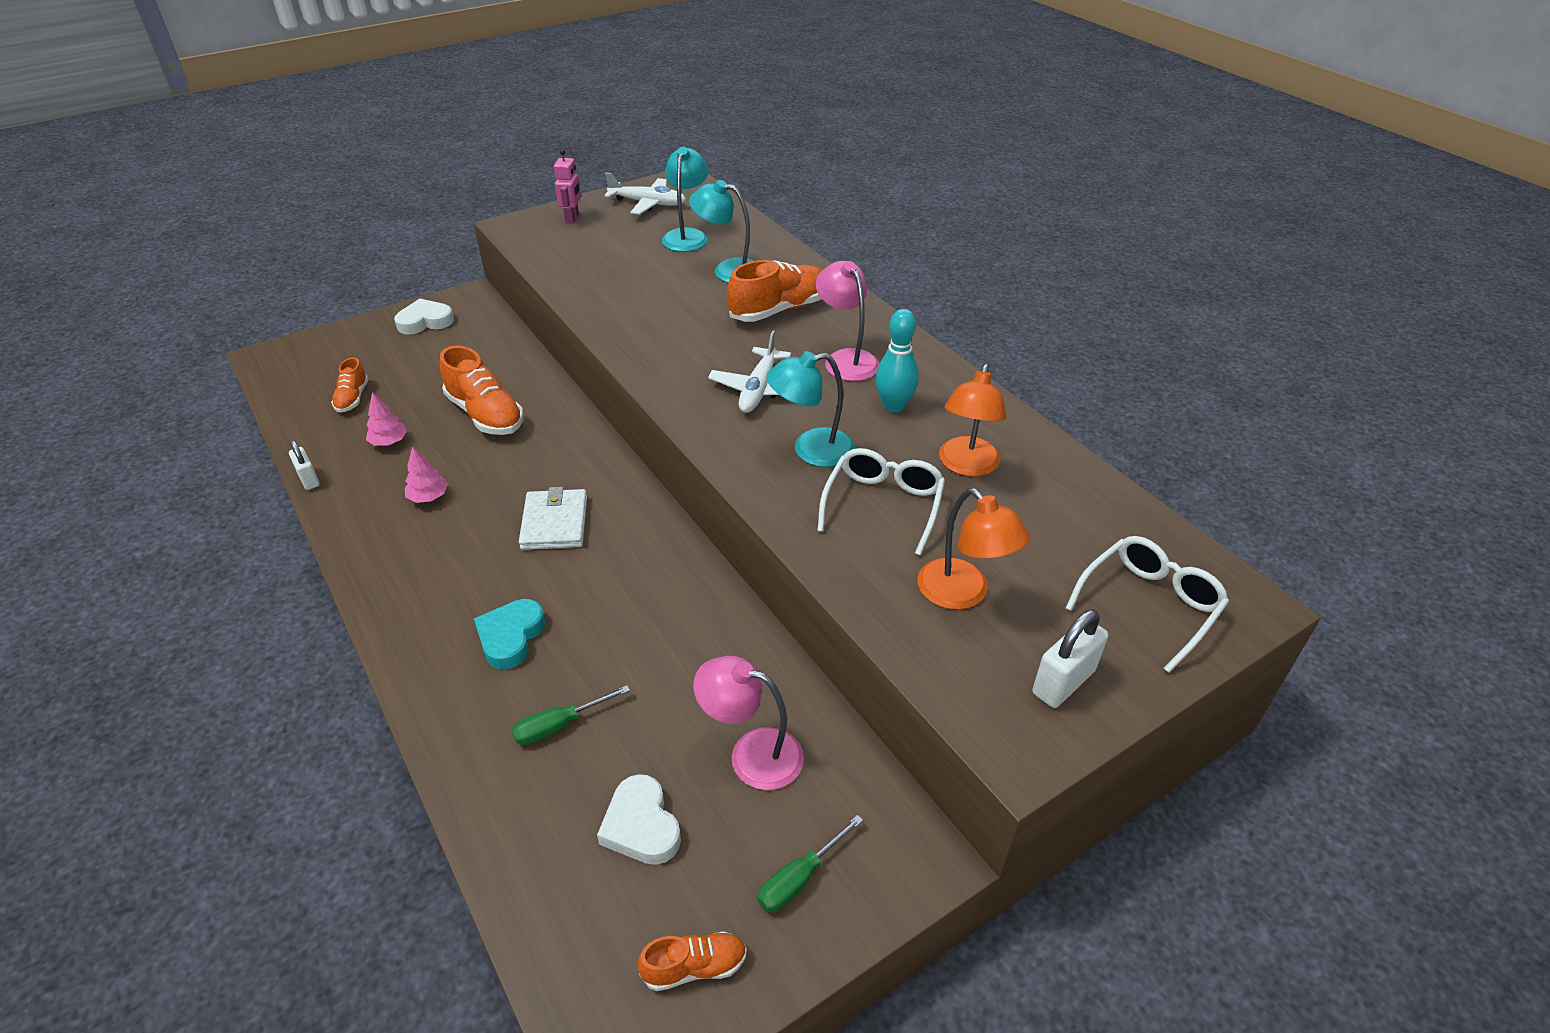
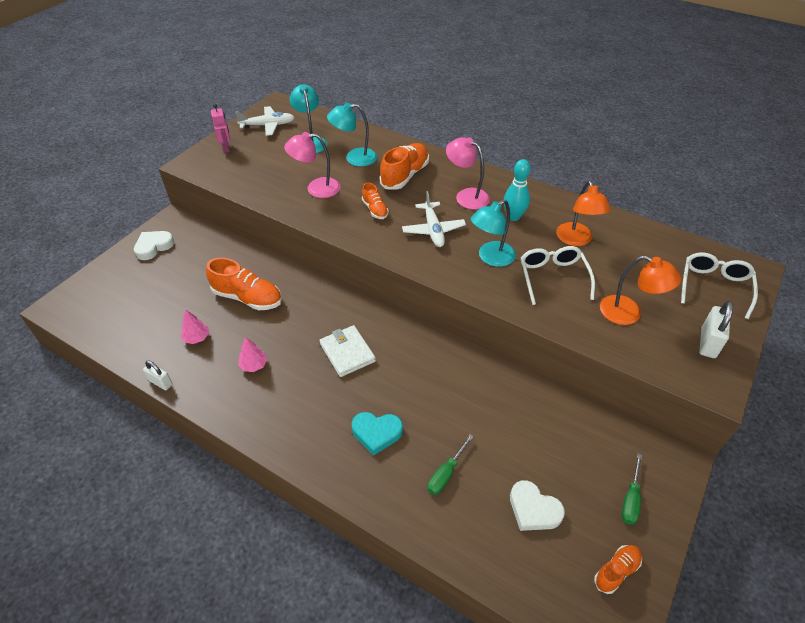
camera: 25 degrees left, 5 degrees up
(352, 398) = (145, 316): orange shoe -> orange shoe (375, 210)
(510, 637) = (376, 433): turquoise heart -> turquoise heart turned 75 degrees counterclockwise
(751, 754) = (559, 444): pink lamp -> pink lamp (316, 188)

